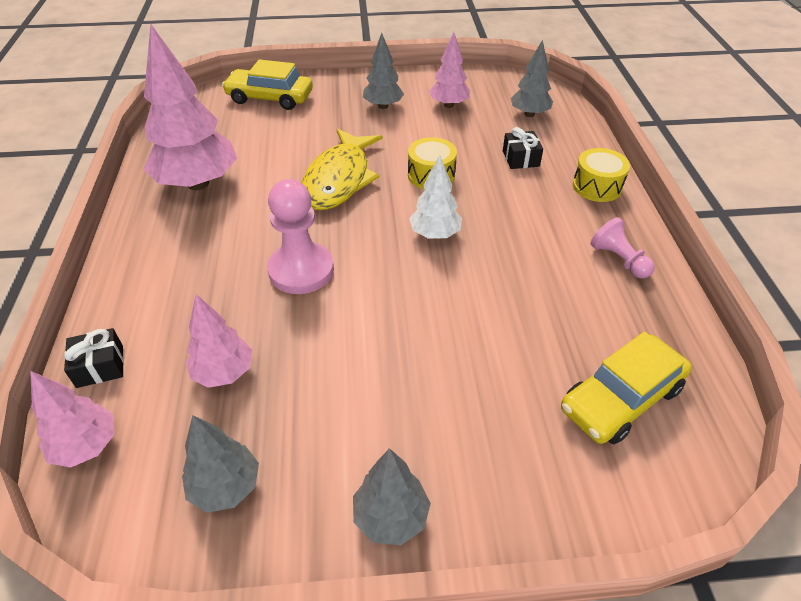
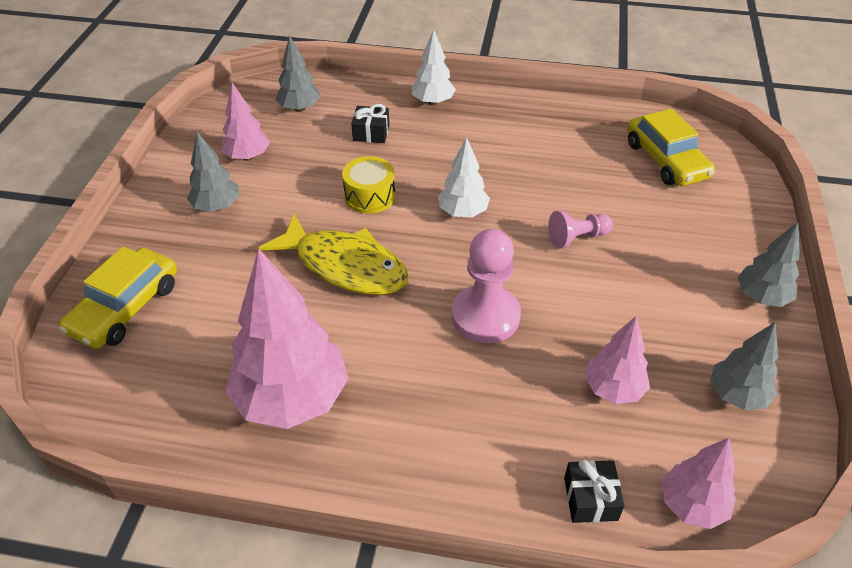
camera: 75 degrees left, 0 degrees up
(597, 186) = (433, 102): yellow drum -> white tree
(619, 260) = (528, 119): pink pawn -> pink pawn (577, 238)

